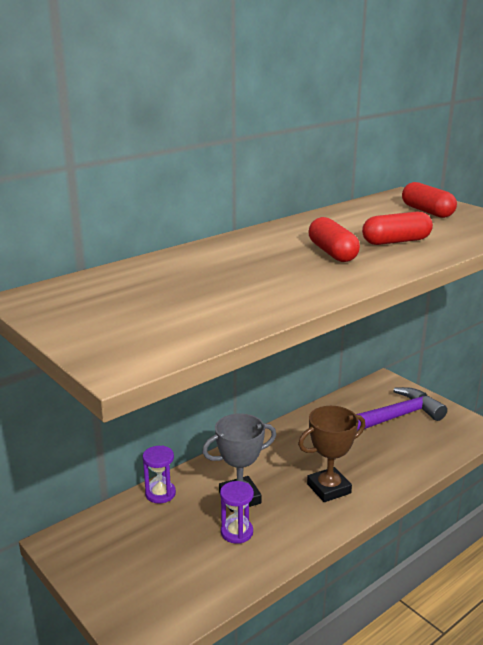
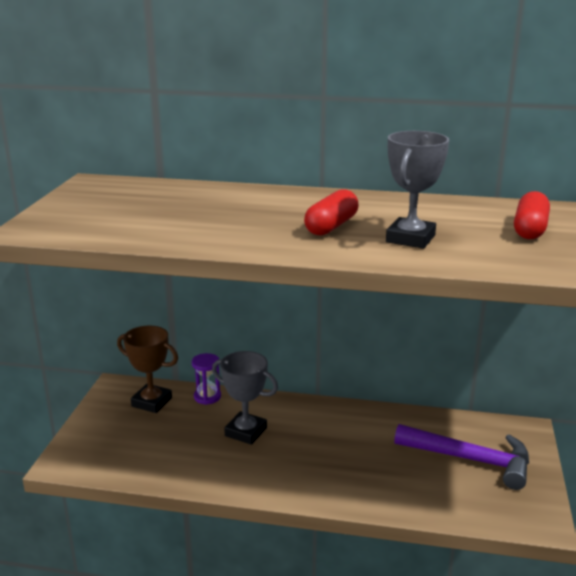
camera: 50 degrees right, 0 degrees up
(237, 532) = (205, 449): purple hourglass -> none
(329, 488) = (313, 469): brown trophy -> brown trophy (152, 402)
(396, 241) = (410, 239): red capsule -> grey trophy

